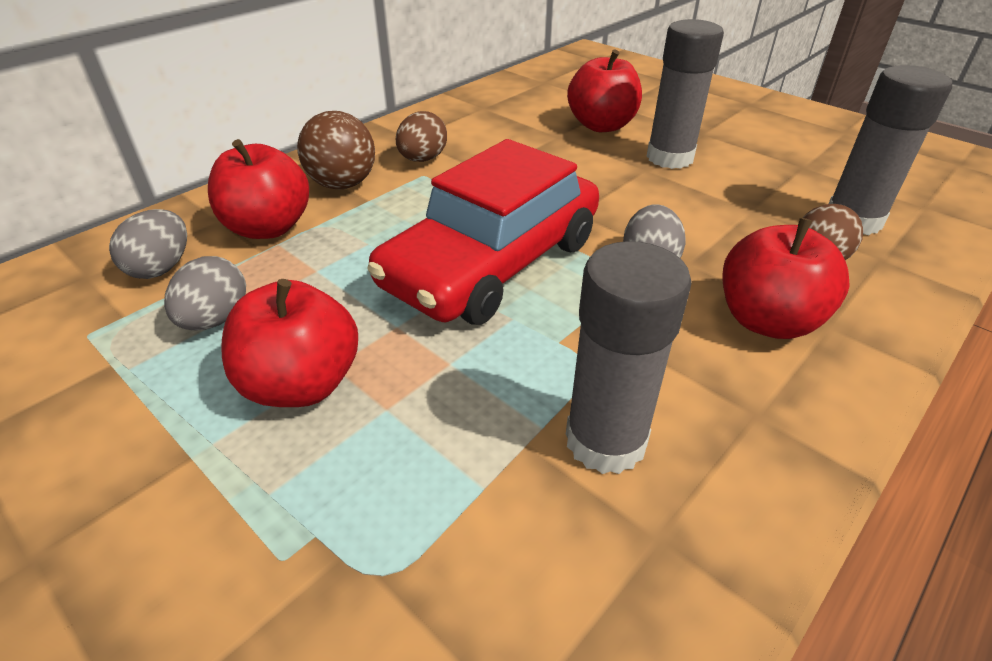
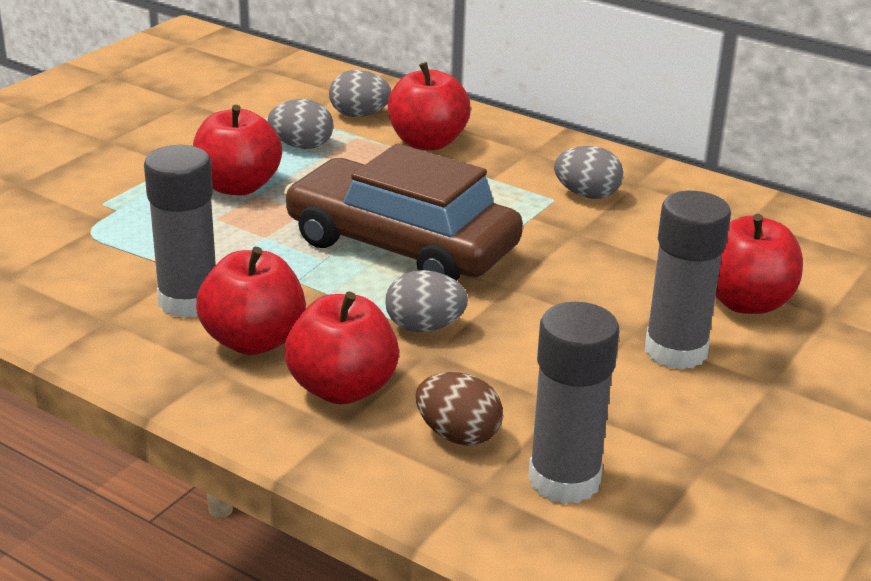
camera: 80 degrees right, 10 degrees down
(343, 184) = (515, 162): brown ball -> none
(422, 159) = (587, 195): brown egg -> grey egg
(492, 263) = (402, 245): red car -> brown car
(691, 381) = (253, 341): none -> red apple

